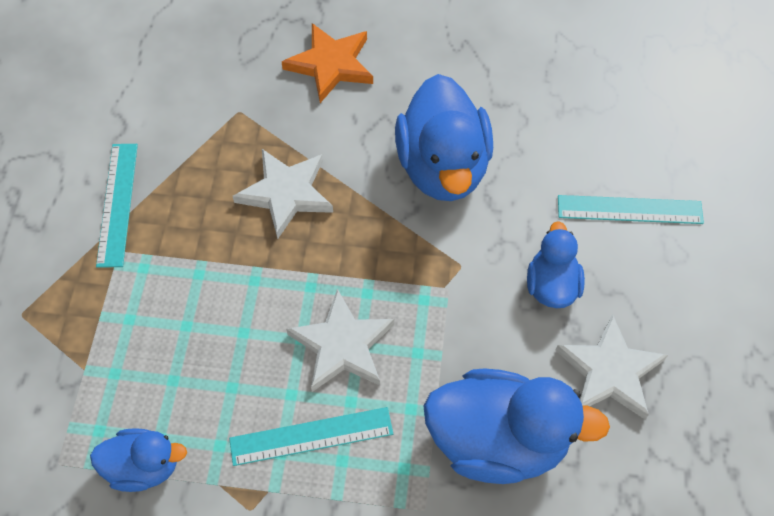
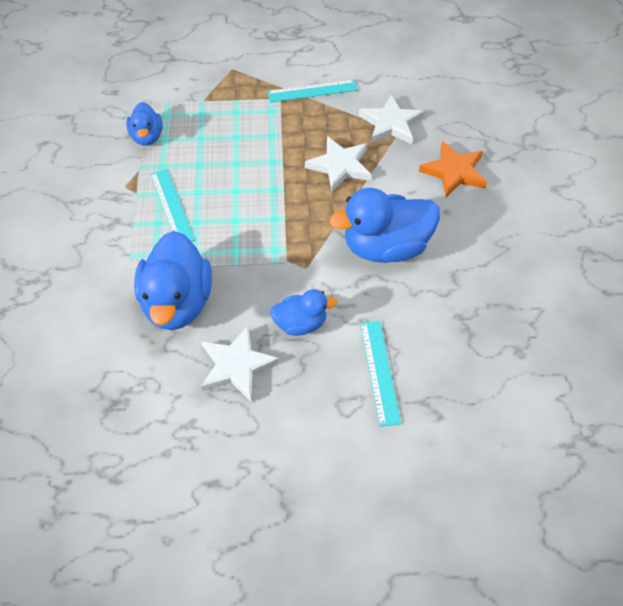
camera: 80 degrees right, 5 degrees down
(342, 345) = (234, 211): white star -> white star (391, 124)

